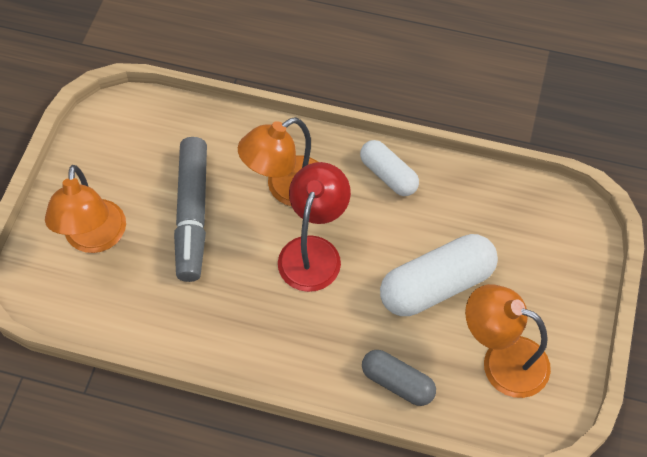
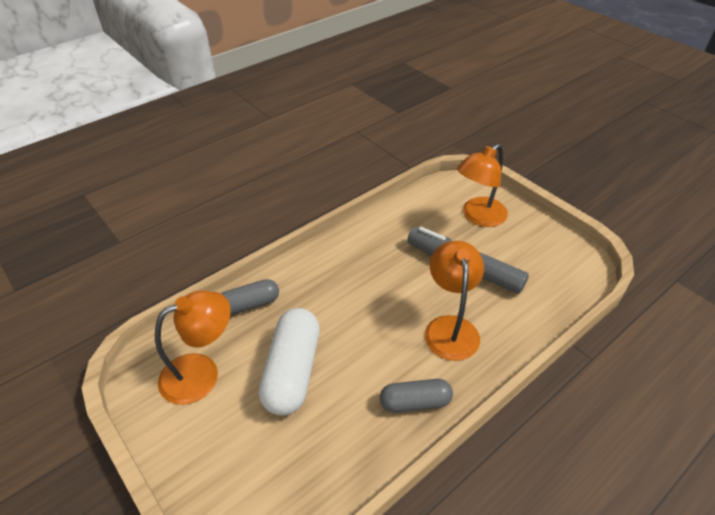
camera: 125 degrees right, 15 degrees down
(94, 239) = (478, 217): orange lamp -> orange lamp turned 75 degrees counterclockwise
(313, 251) = (383, 314): red lamp -> none
(388, 175) = (415, 402): white capsule -> grey capsule

